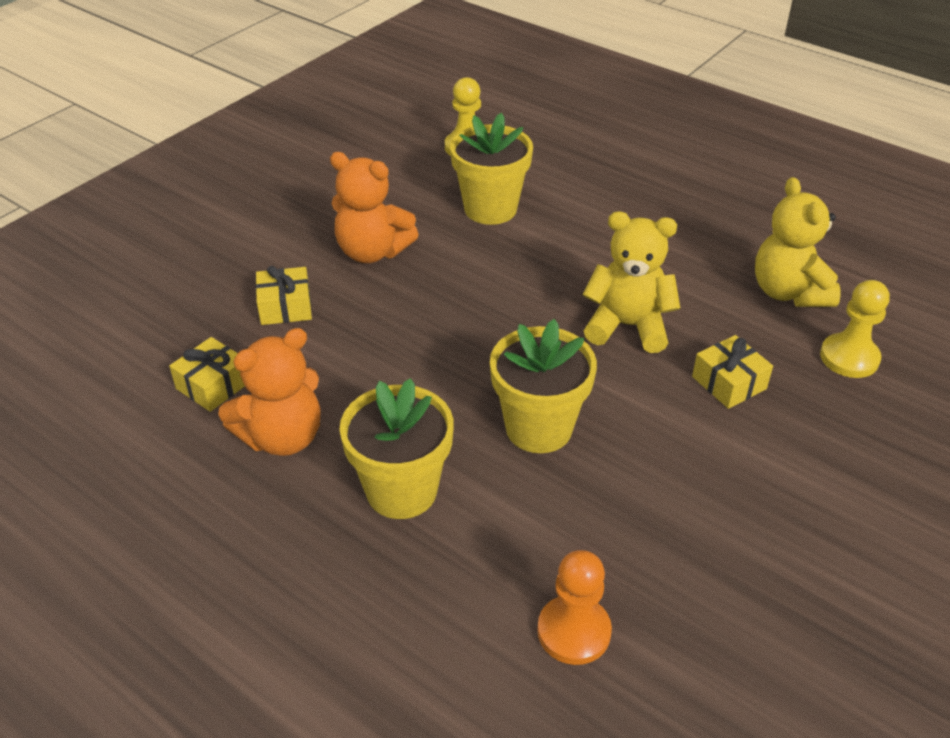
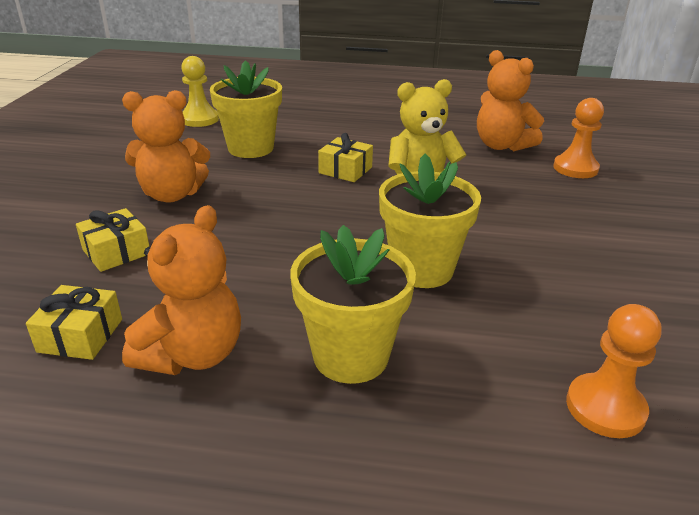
camera: 30 degrees left, 10 degrees down
(729, 383) = (522, 201): yellow gift -> yellow gift (345, 170)
(788, 292) = (501, 146): yellow teddy bear -> orange teddy bear
(849, 358) = (575, 168): yellow pawn -> orange pawn

